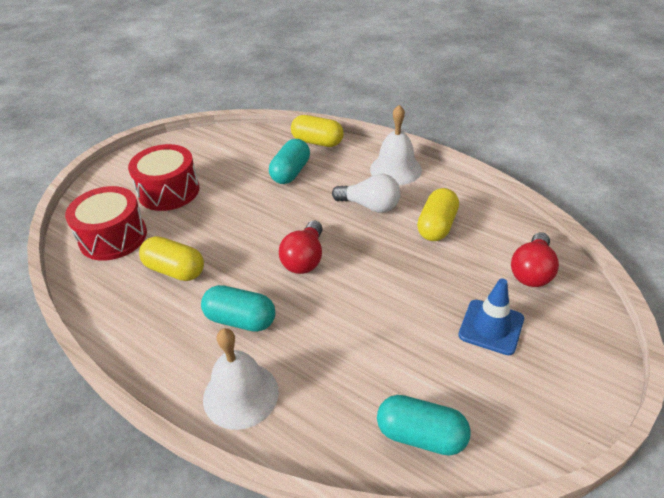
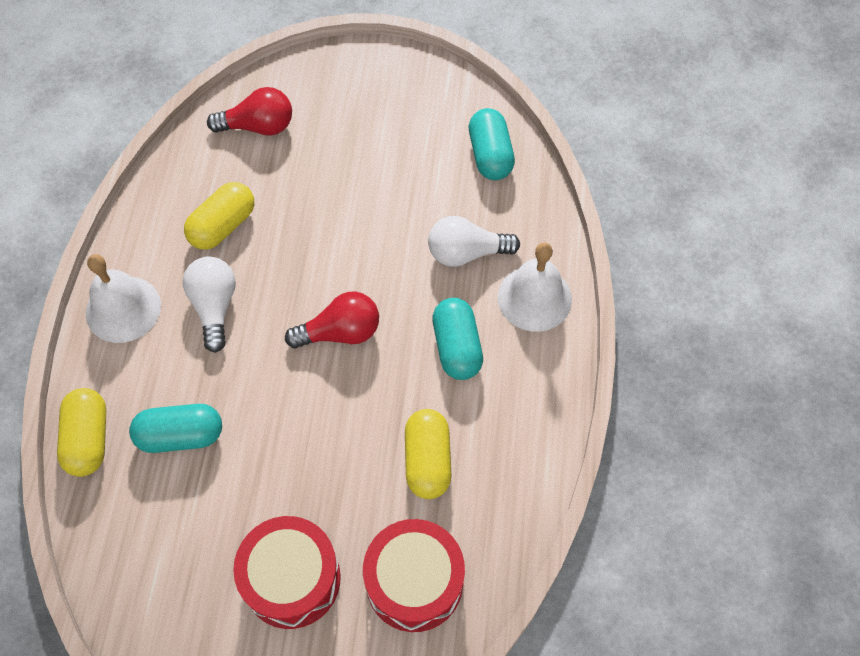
camera: 120 degrees left, 20 degrees up
(320, 363) = (466, 253): none -> white light bulb
(437, 226) = (223, 226): yellow capsule -> yellow capsule turned 45 degrees counterclockwise
(491, 327) = (350, 140): blue traffic cone -> none

